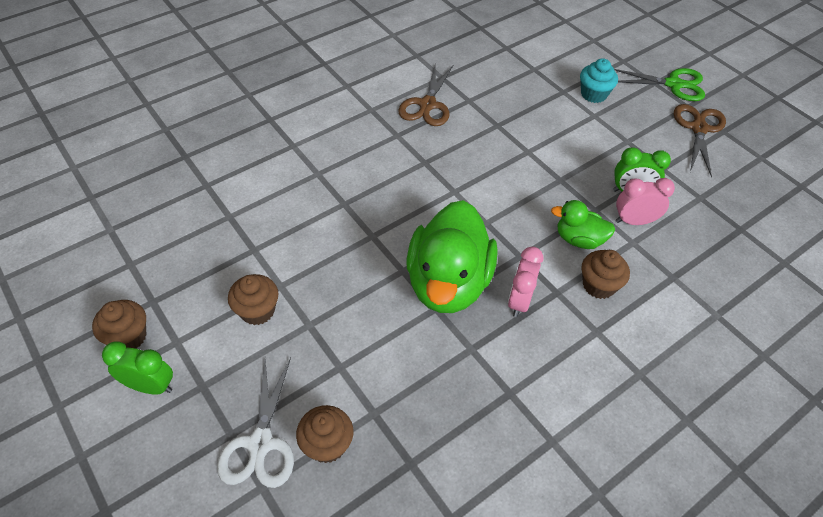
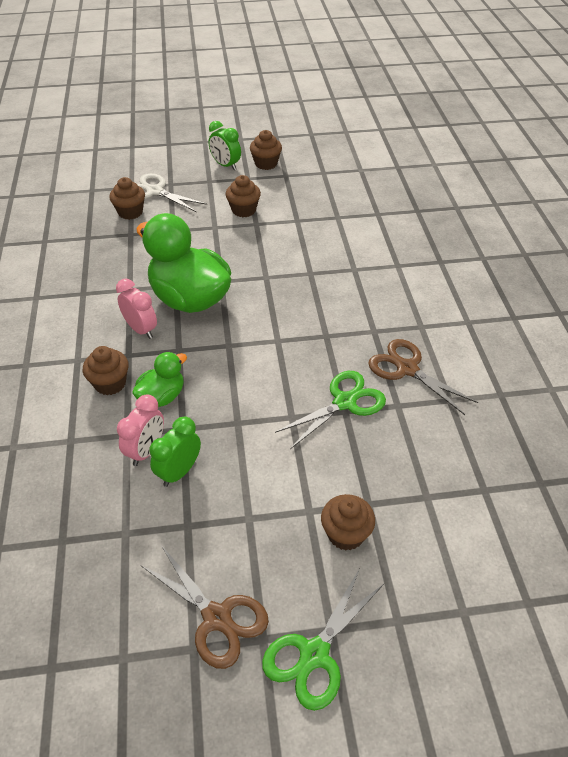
camera: 120 degrees right, 5 degrees down
(150, 386) = (225, 165): green clock -> green clock turned 90 degrees clockwise
(489, 127) = (345, 402): none -> green scissors
(593, 94) = (346, 534): turquoise cupcake -> brown cupcake

